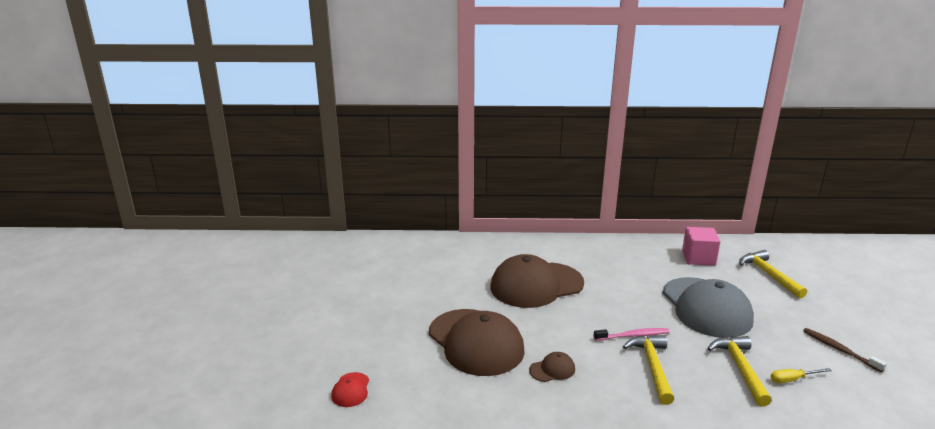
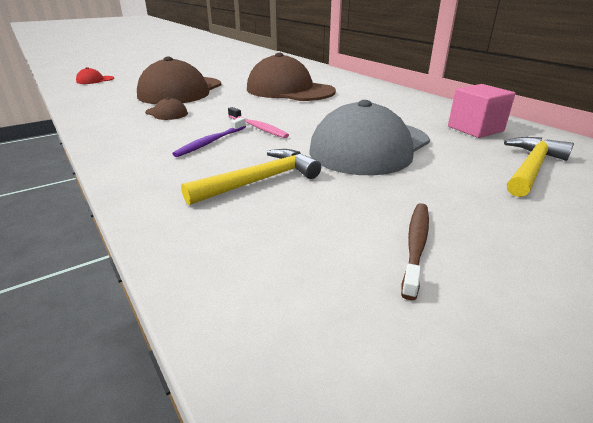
camera: 55 degrees right, 5 degrees up
(652, 367) = (210, 142): yellow hammer -> purple toothbrush
(792, 379) = (274, 216): yellow screwdriver -> none

